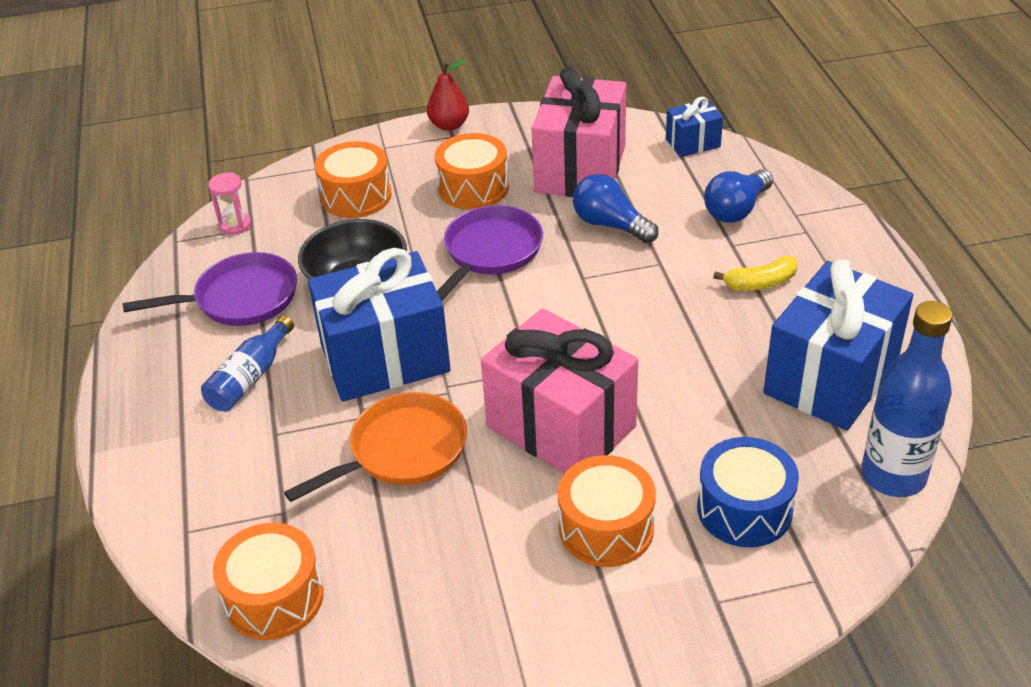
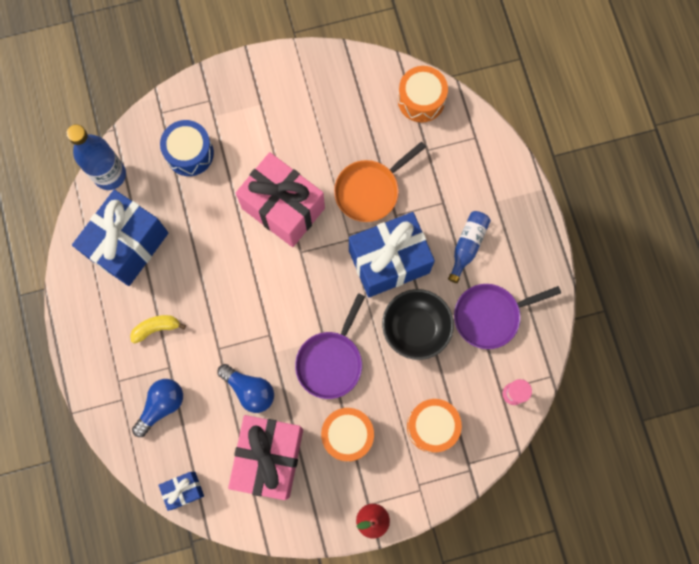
camera: 175 degrees right, 35 degrees up
(606, 528) = (260, 141): orange drum -> none

